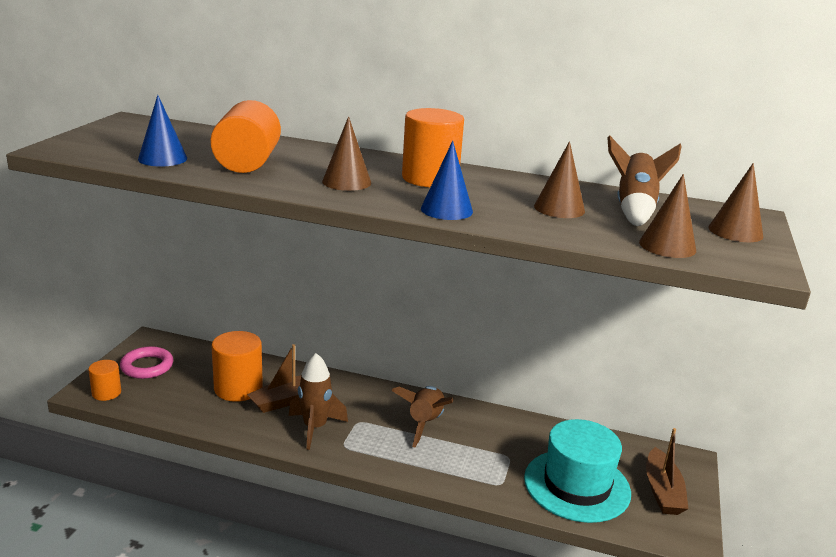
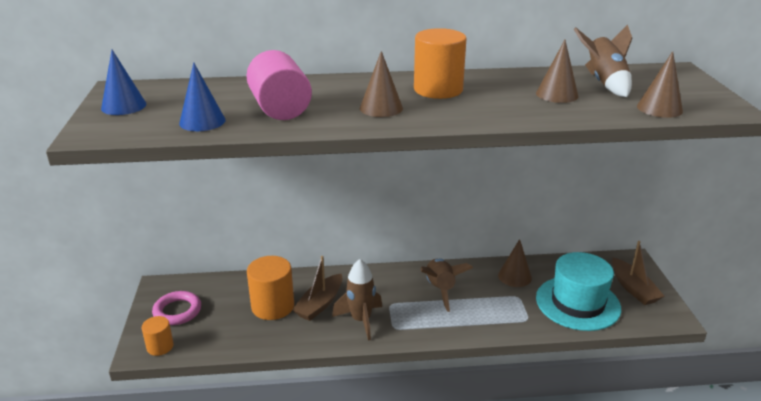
camera: 20 degrees left, 5 degrees up
(247, 163) = (280, 109): orange cylinder -> pink cylinder
(446, 210) = (484, 115): blue cone -> blue cone (123, 106)
(735, 231) = (684, 85): brown cone -> brown cone (514, 276)

